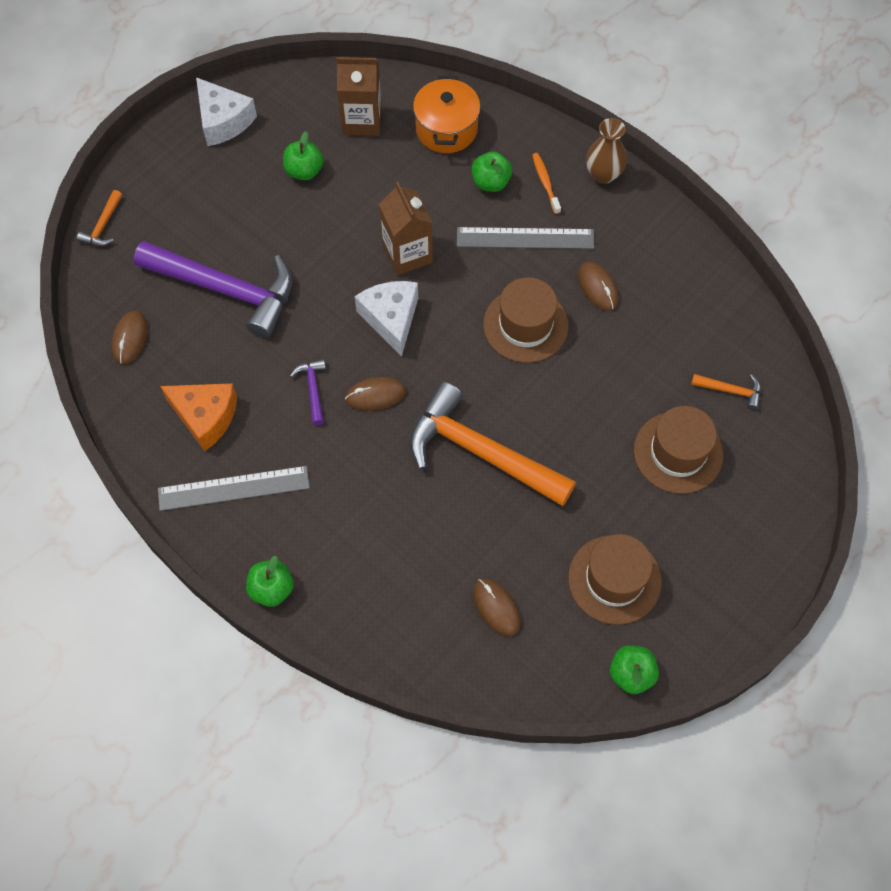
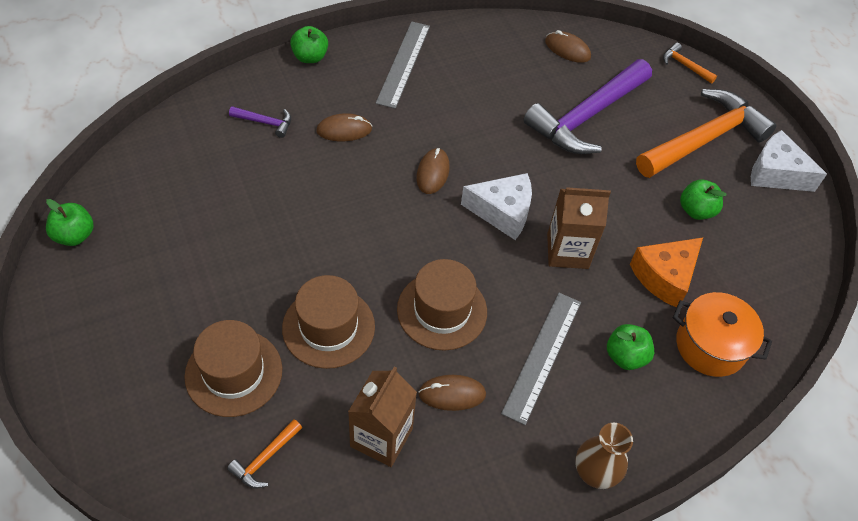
camera: 110 degrees right, 10 degrees down
(205, 417) = (473, 68): orange cheese -> orange cheese (664, 276)
(223, 121) = (776, 173): white cheese -> white cheese turned 45 degrees clockwise
(313, 389) = (461, 136): purple hammer -> purple hammer (265, 122)
(362, 120) = (744, 277): brown carton -> brown carton (381, 437)
(481, 452) = (335, 221): orange hammer -> orange hammer (704, 139)
(496, 608) = (197, 174): brown mouse -> brown mouse (344, 130)
(545, 182) = (605, 408): orange toothbrush -> none
(614, 579) = (157, 262): brown hat -> brown hat (328, 327)

